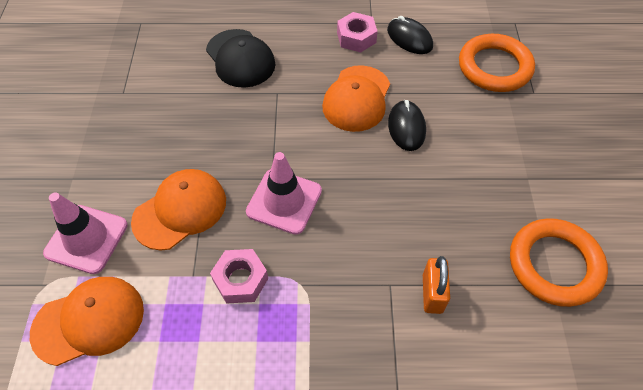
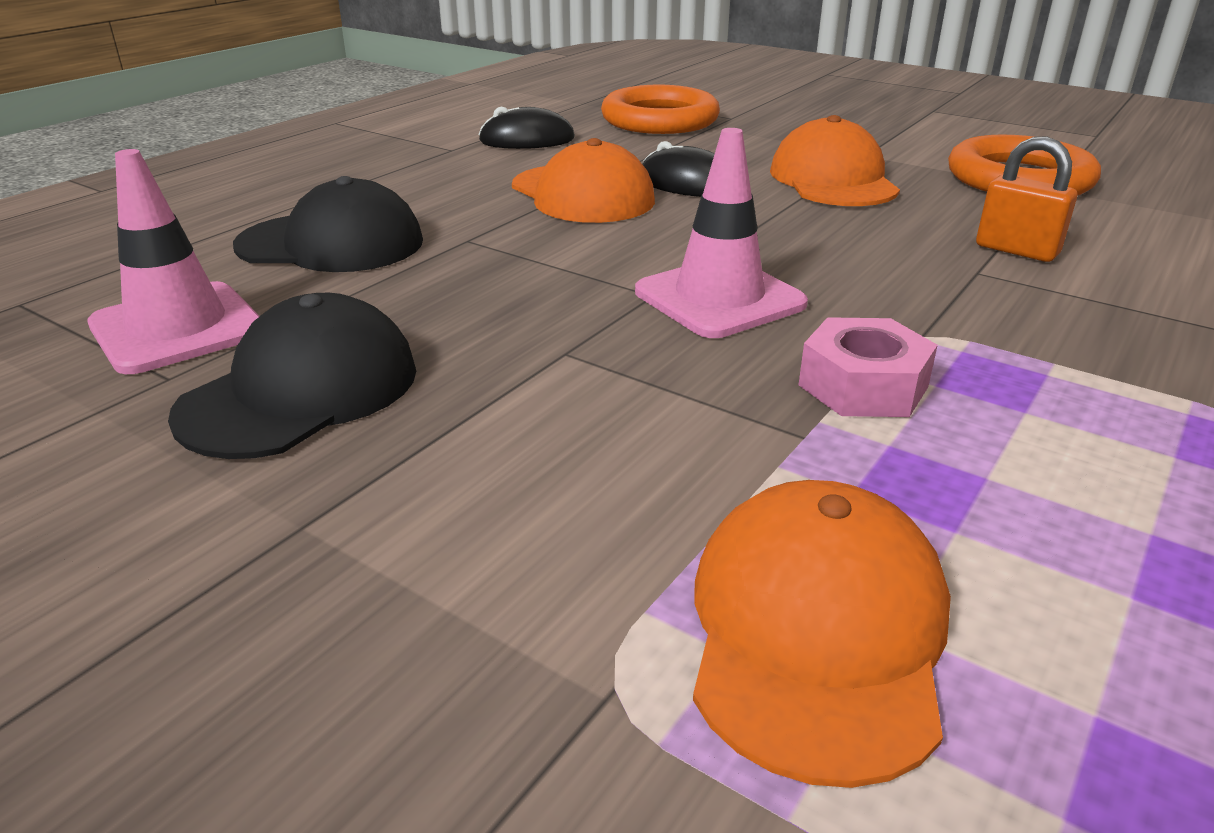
camera: 55 degrees left, 25 degrees down
(86, 239) = (537, 557): pink traffic cone -> pink traffic cone (177, 328)
(134, 129) = (301, 391): none -> black cap
(180, 210) = (613, 401): orange cap -> orange cap (833, 180)
(356, 38) = (462, 163): pink nut -> none

